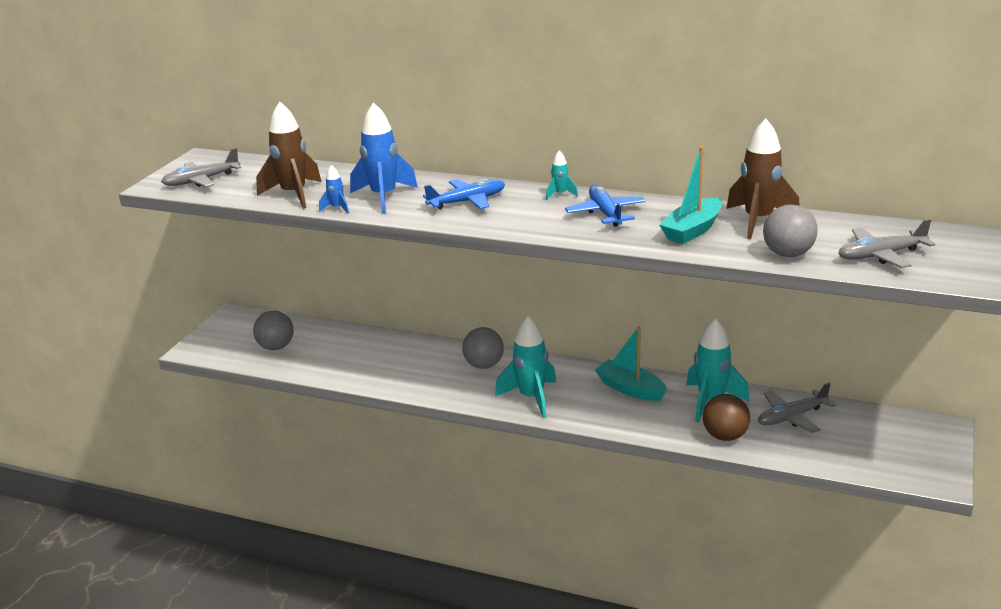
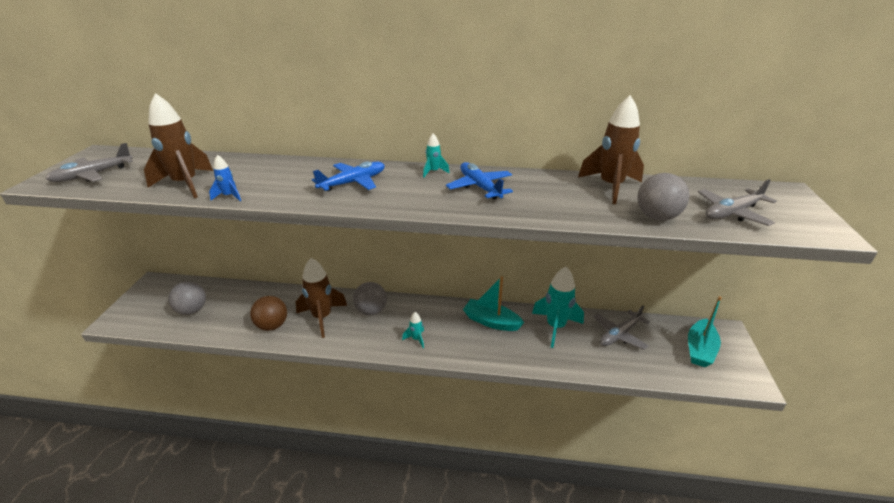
camera: 15 degrees left, 5 degrees up
(384, 197) = (274, 182): blue rocket -> none
(424, 367) = (322, 318): none -> brown rocket
(531, 398) = (416, 339): turquoise rocket -> turquoise rocket, size x0.47
(692, 230) = (562, 199): turquoise boat -> turquoise boat (699, 349)
(725, 436) = (578, 359): brown ball -> brown ball (272, 325)

